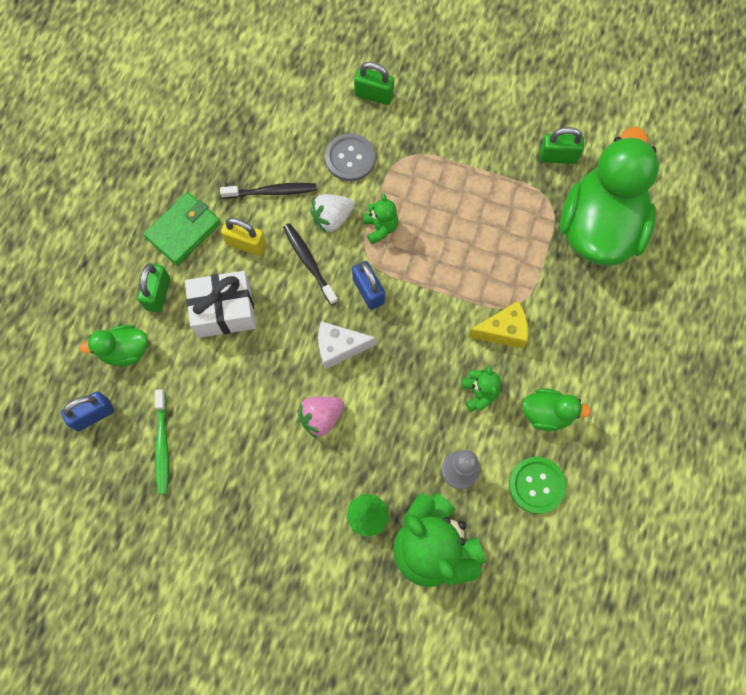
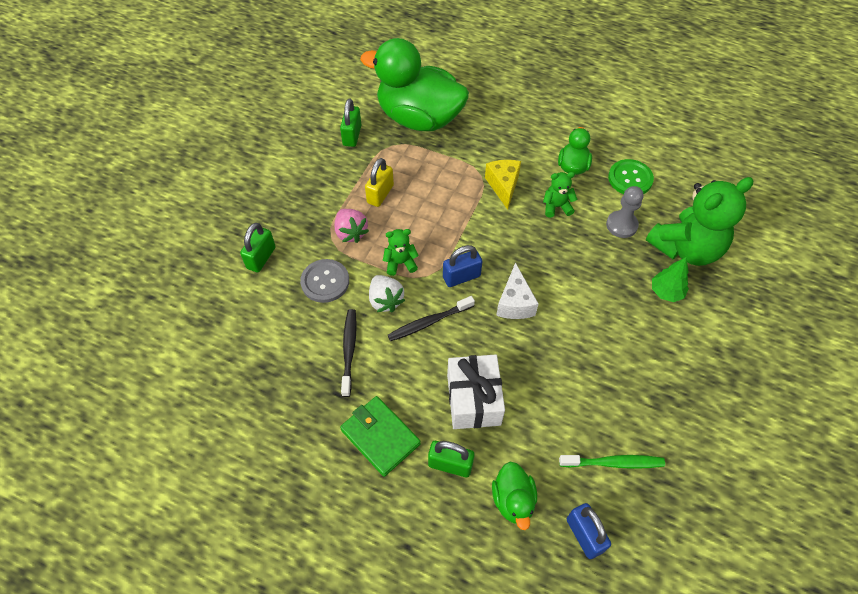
camera: 85 degrees left, 15 degrees down
(246, 244) = (403, 376): yellow padlock -> yellow padlock (380, 194)
(321, 417) = (580, 321): pink strawberry -> pink strawberry (351, 233)

